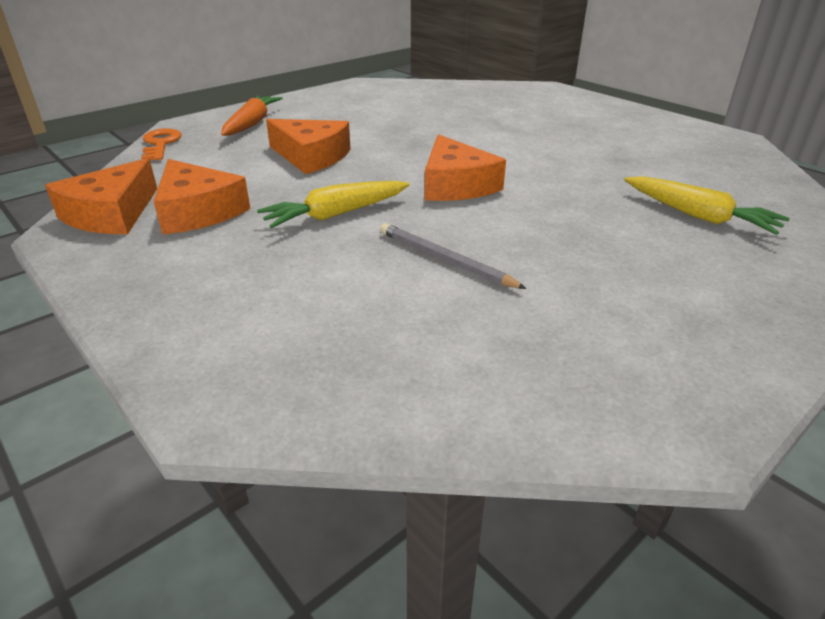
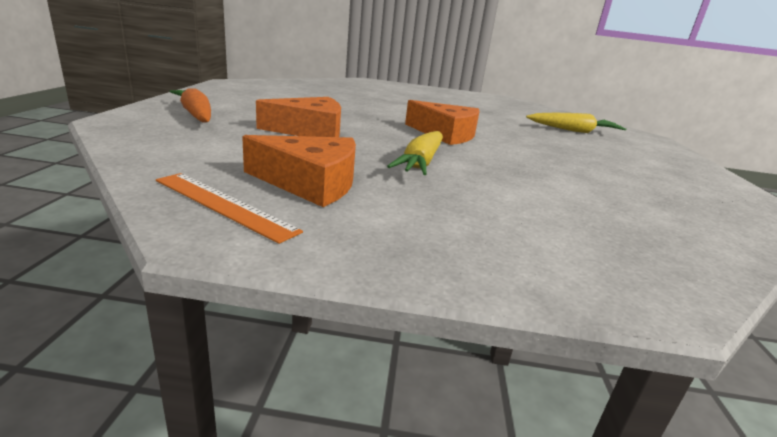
camera: 45 degrees left, 10 degrees down
(111, 214) = (223, 204): orange cheese -> orange ruler
(161, 144) = (128, 139): orange key -> none
(444, 259) = (539, 173): grey pencil -> none

